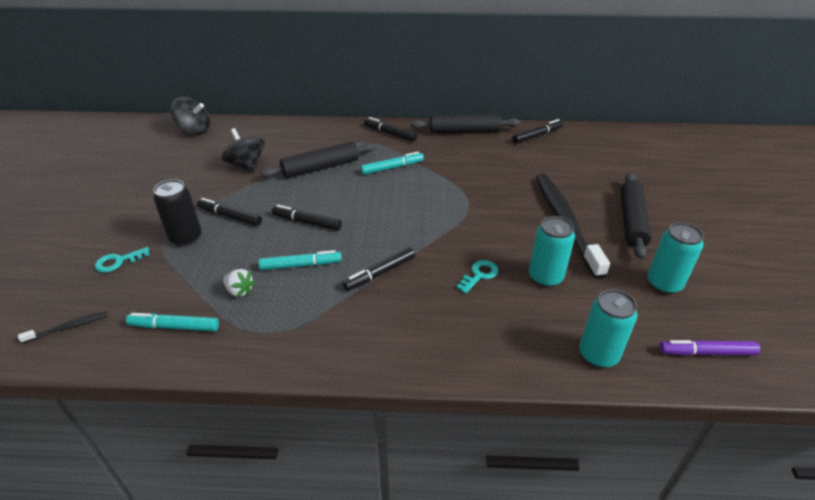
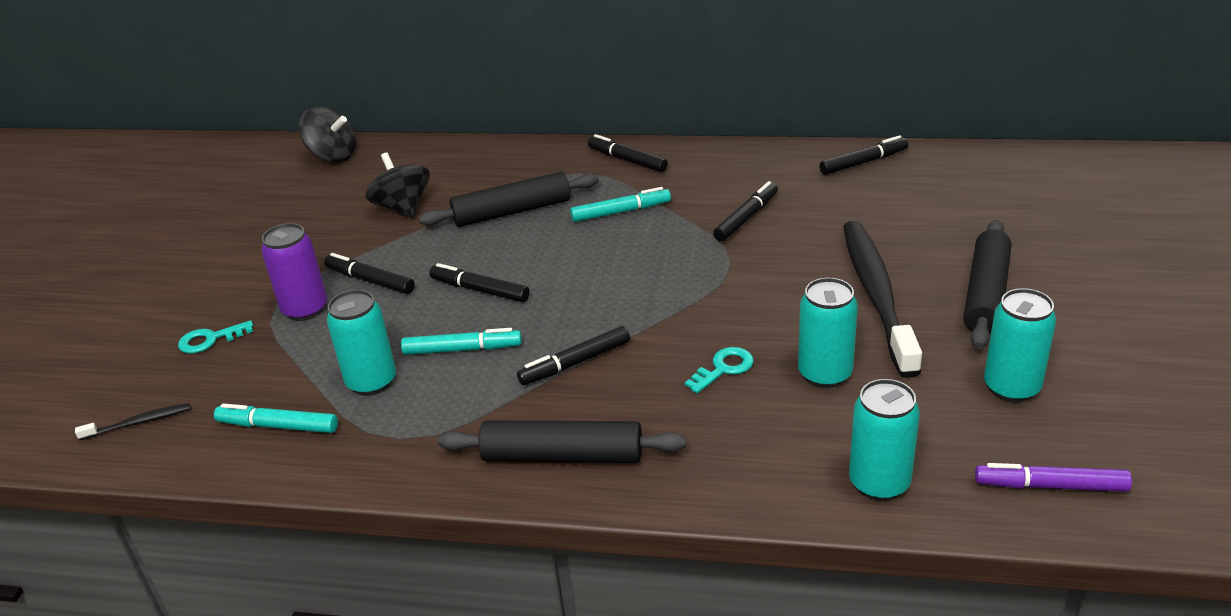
camera: 10 degrees right, 5 degrees down
(186, 238) = (305, 309): black can -> purple can
(239, 291) = (371, 382): white strawberry -> turquoise can
(464, 131) = (746, 156): black rolling pin -> black rolling pin (562, 456)
(473, 171) = (746, 218): none -> black marker

